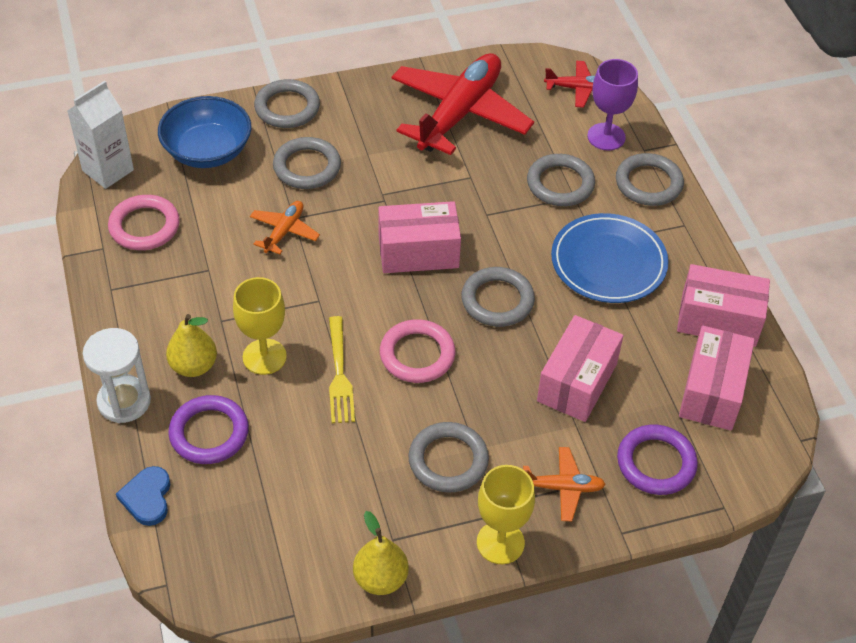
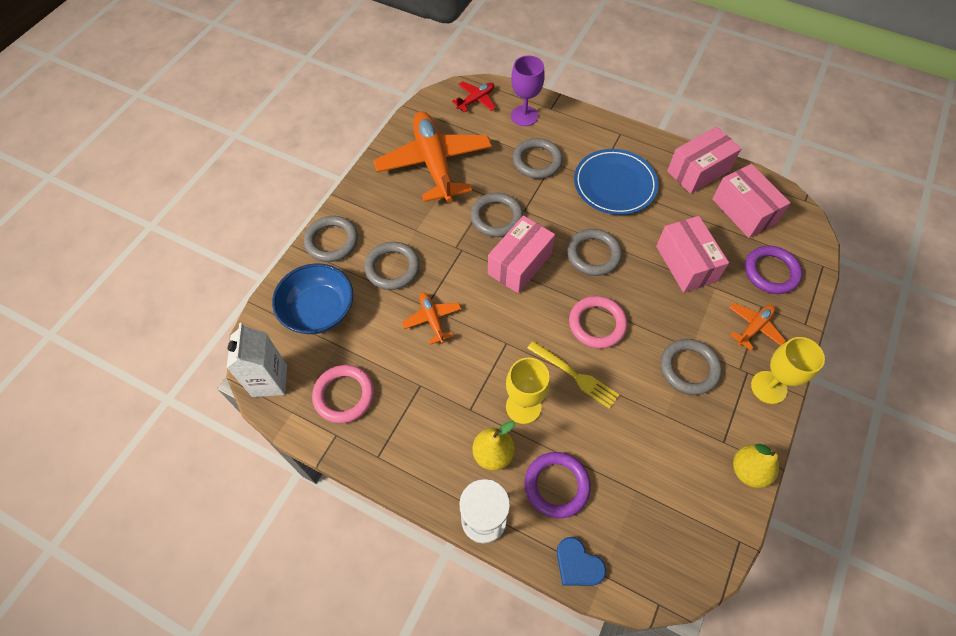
camera: 45 degrees left, 10 degrees up
(459, 113) = (434, 163): red plane -> orange plane
(648, 183) = (576, 125): grey ring -> grey ring (496, 217)

